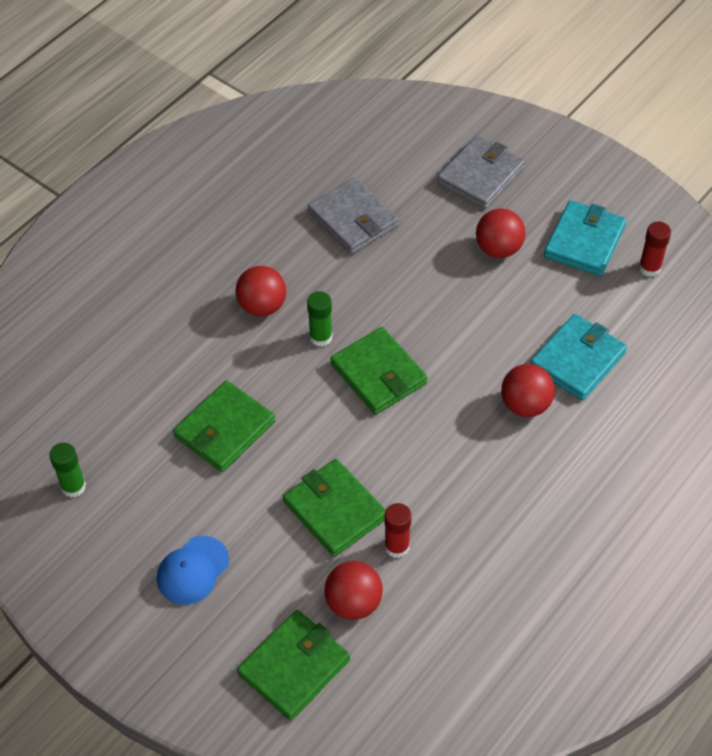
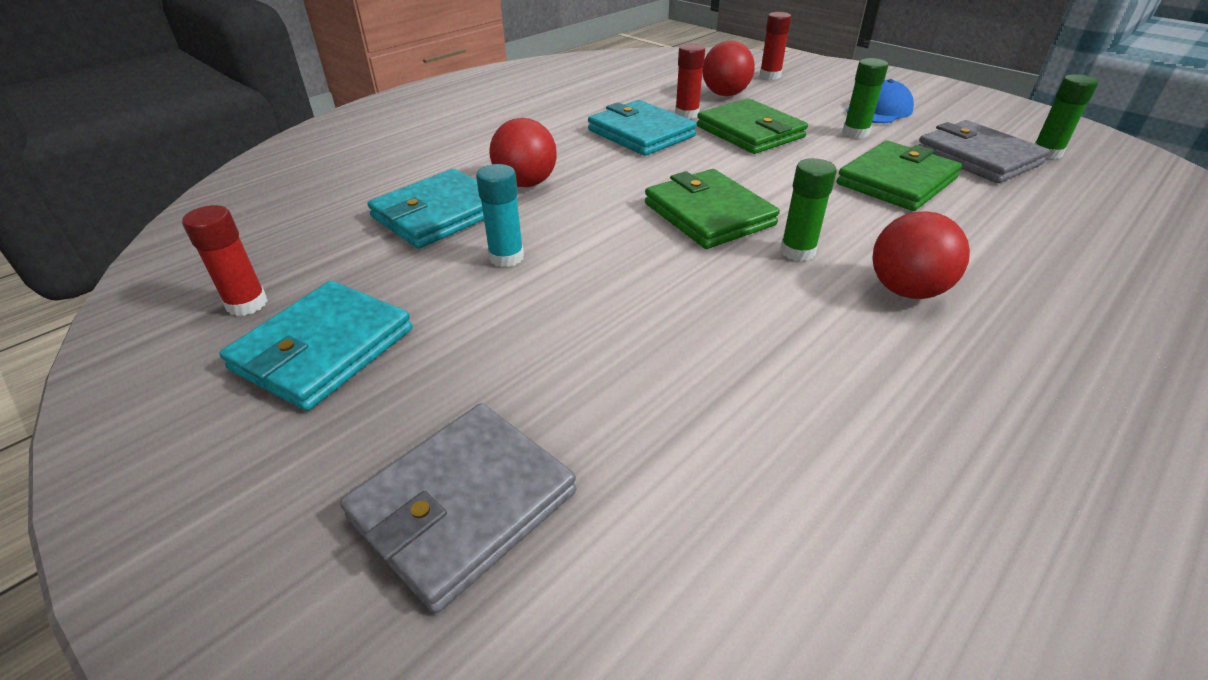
camera: 175 degrees left, 15 degrees down
(233, 515) = (855, 132): none -> green glue stick
(294, 667) = (770, 76): green wallet -> red glue stick
(353, 219) = (774, 420): grey wallet -> grey wallet (977, 157)
(440, 500) = (641, 133): none -> turquoise wallet
(498, 249) = (487, 347): red ball -> none
(512, 318) = (506, 257): none -> turquoise glue stick

